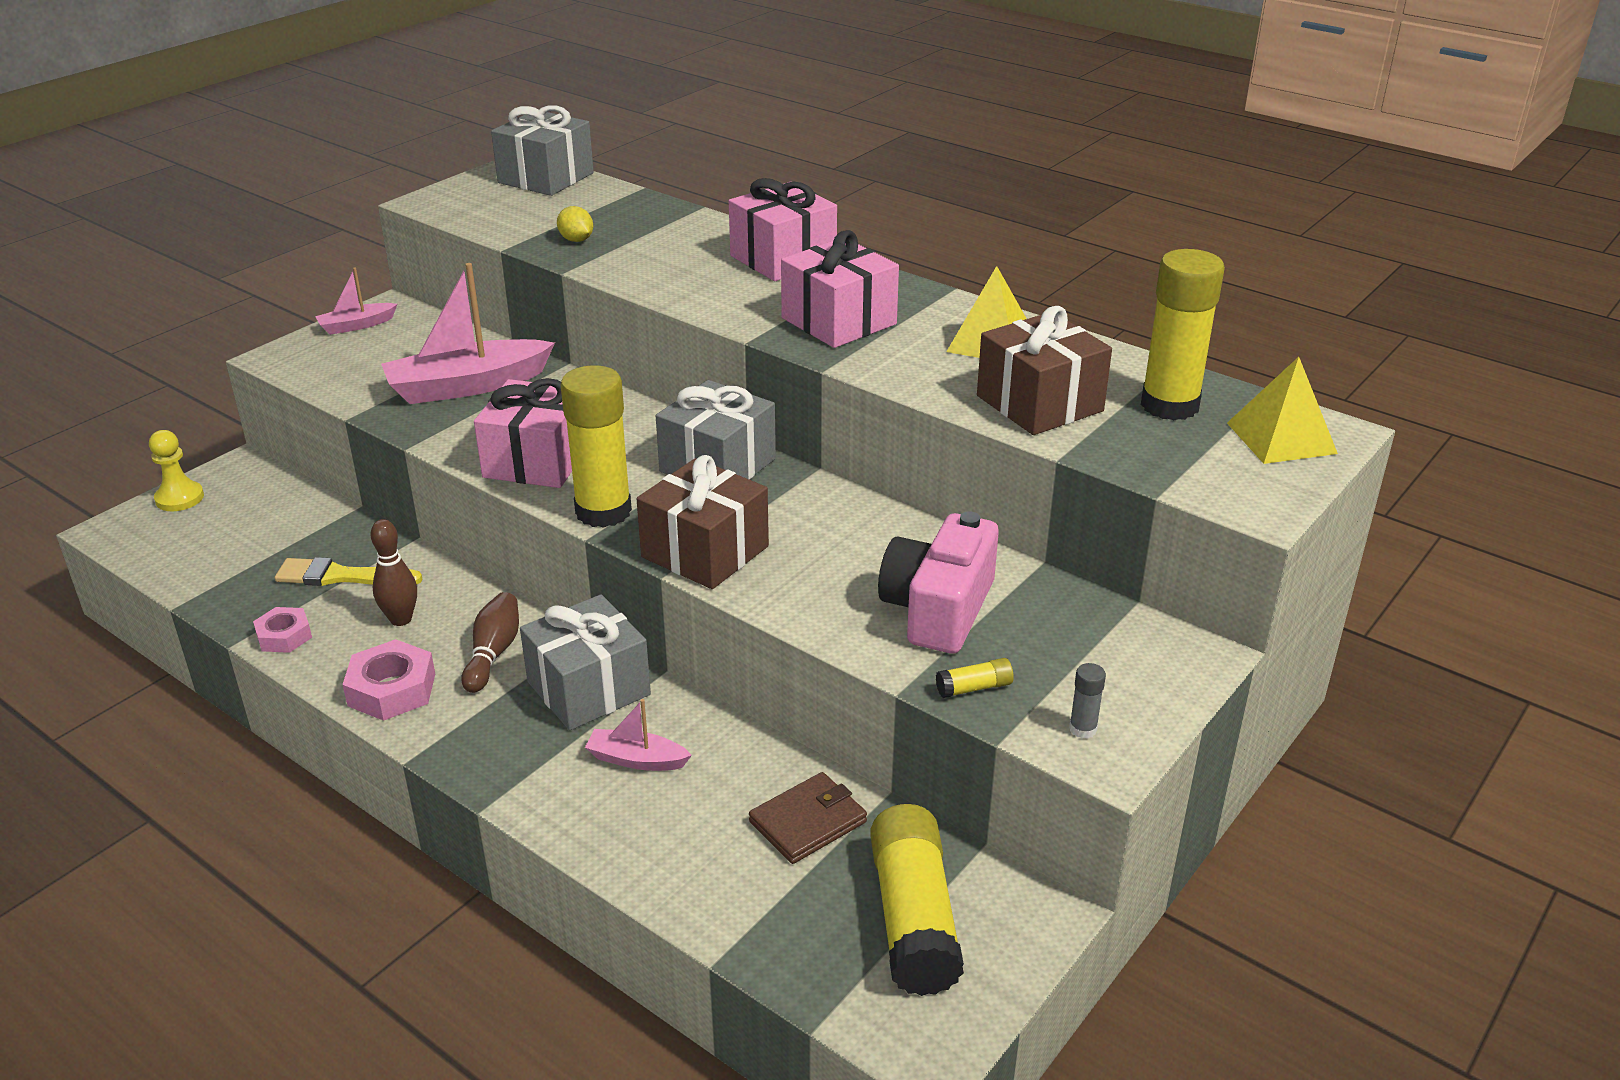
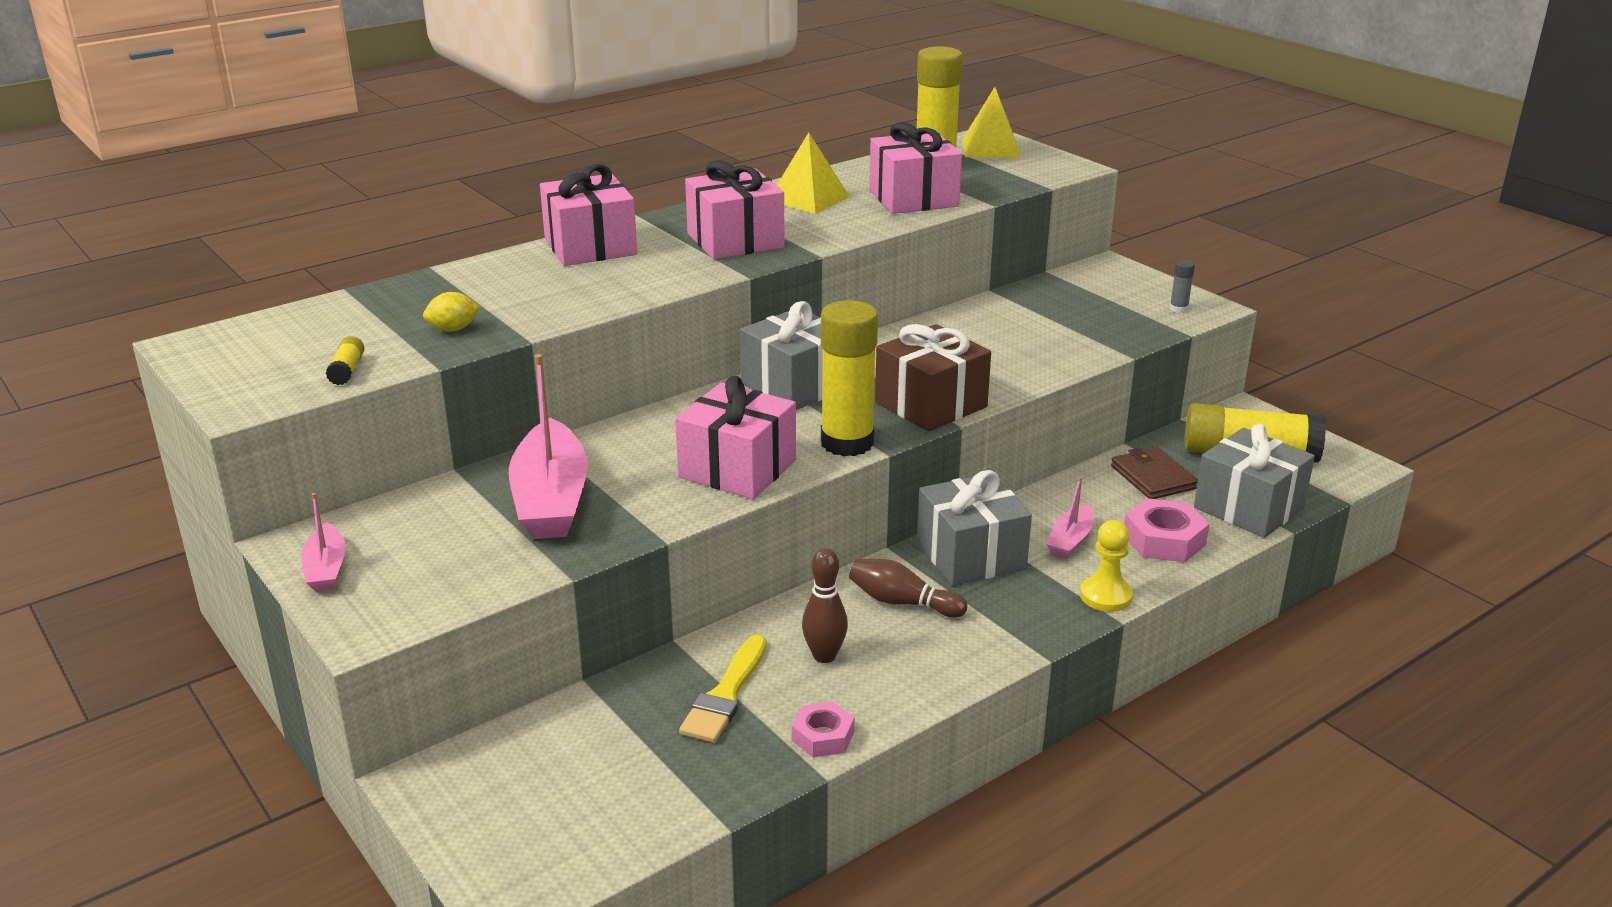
camera: 75 degrees left, 5 degrees down
(179, 498) = (468, 835): yellow pawn -> yellow pawn (1105, 596)
(392, 690) = (940, 664): pink nut -> pink nut (1164, 540)
(546, 178) = (253, 334): grey gift -> grey gift (1248, 508)
(938, 610) = (1039, 331): pink camera -> none
(974, 688) = (1131, 333): yellow glue stick -> yellow glue stick (347, 370)
(1039, 403) = (913, 198): brown gift -> pink gift

